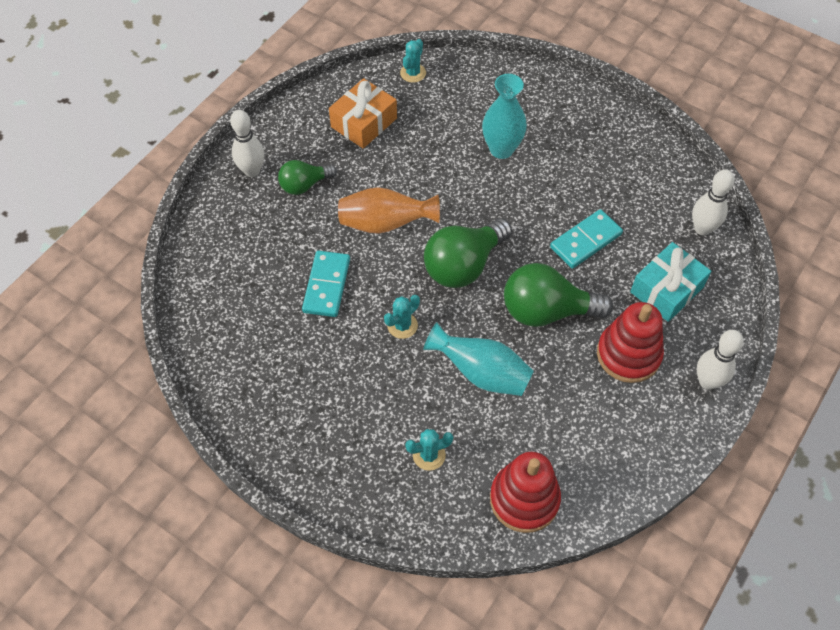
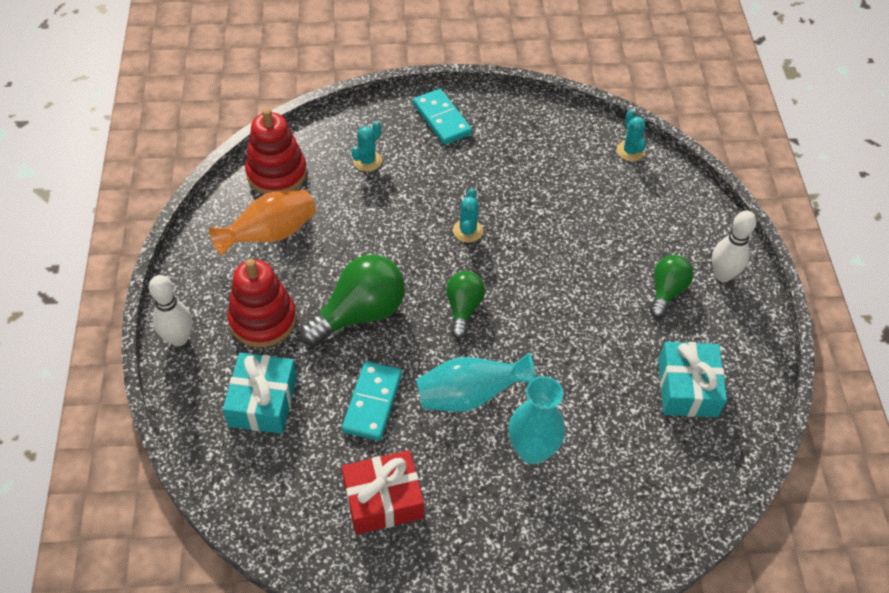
camera: 140 degrees right, 5 degrees down
(326, 285) = (556, 224): turquoise domino -> turquoise domino (442, 119)
(364, 122) = (687, 388): orange gift -> turquoise gift
(385, 223) = (564, 302): orange vase -> orange vase (270, 235)
(413, 73) = (705, 483): turquoise cactus -> turquoise cactus (630, 151)
(463, 265) = (463, 308): green light bulb -> green light bulb, size x0.59
(481, 373) = (375, 234): turquoise vase -> turquoise vase (469, 395)
(622, 179) = (383, 500): none -> red gift
(702, 228) = (263, 494): white bowling pin -> none

